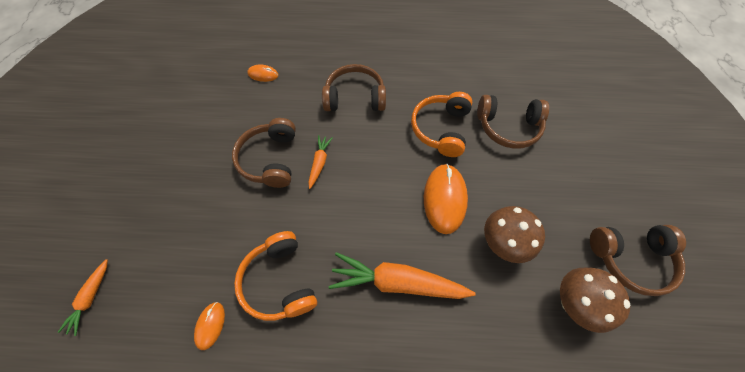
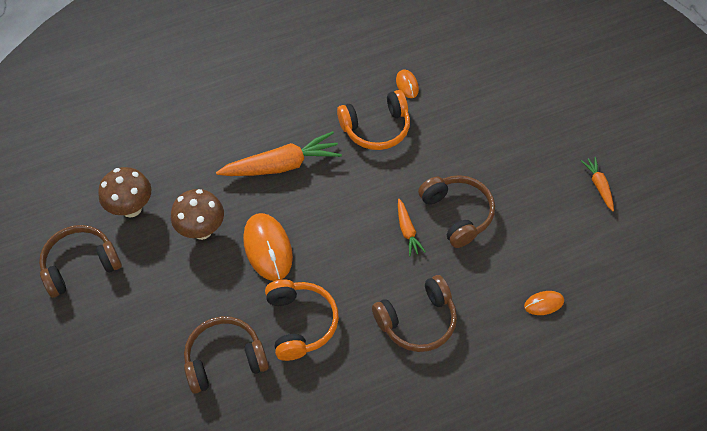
camera: 155 degrees right, 5 degrees down
(91, 297) = (507, 64): orange carrot -> orange carrot (599, 186)
(280, 281) = (376, 128): orange headphones -> orange headphones turned 120 degrees clockwise

